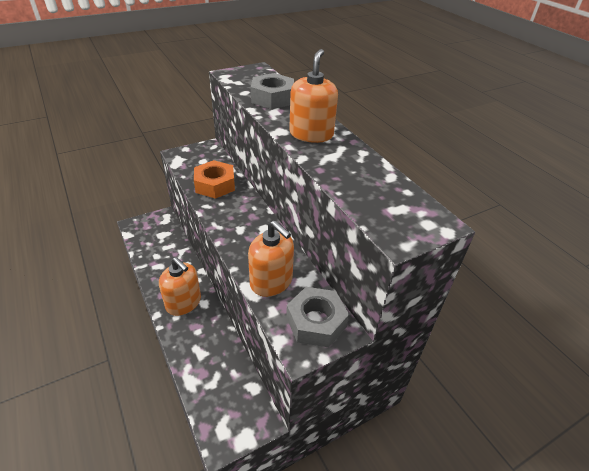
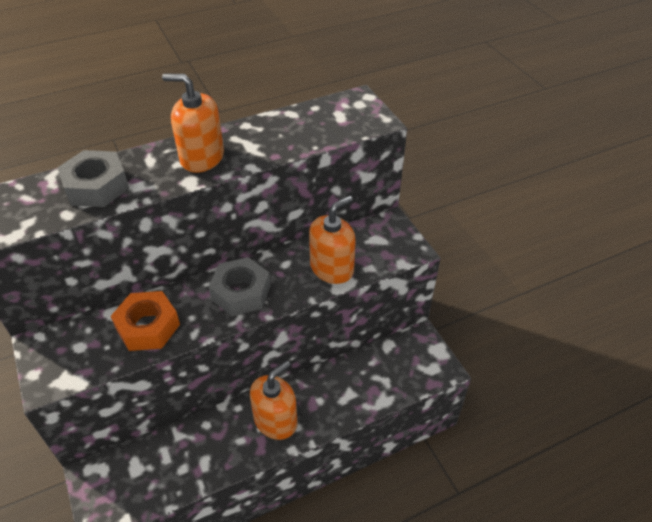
camera: 85 degrees left, 5 degrees up
(316, 322) = (381, 238): grey nut -> grey nut (241, 292)

